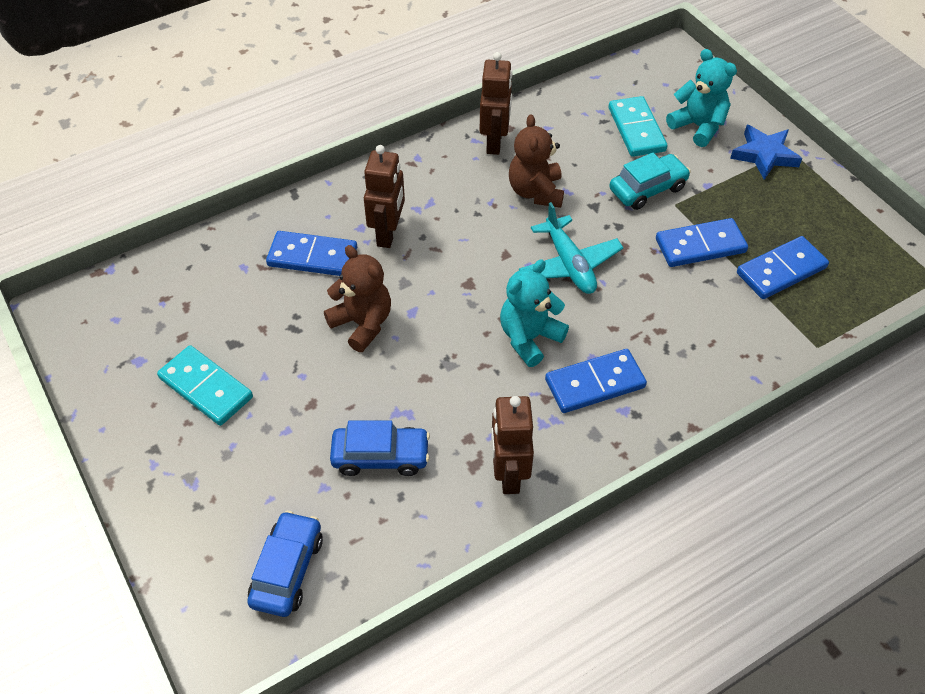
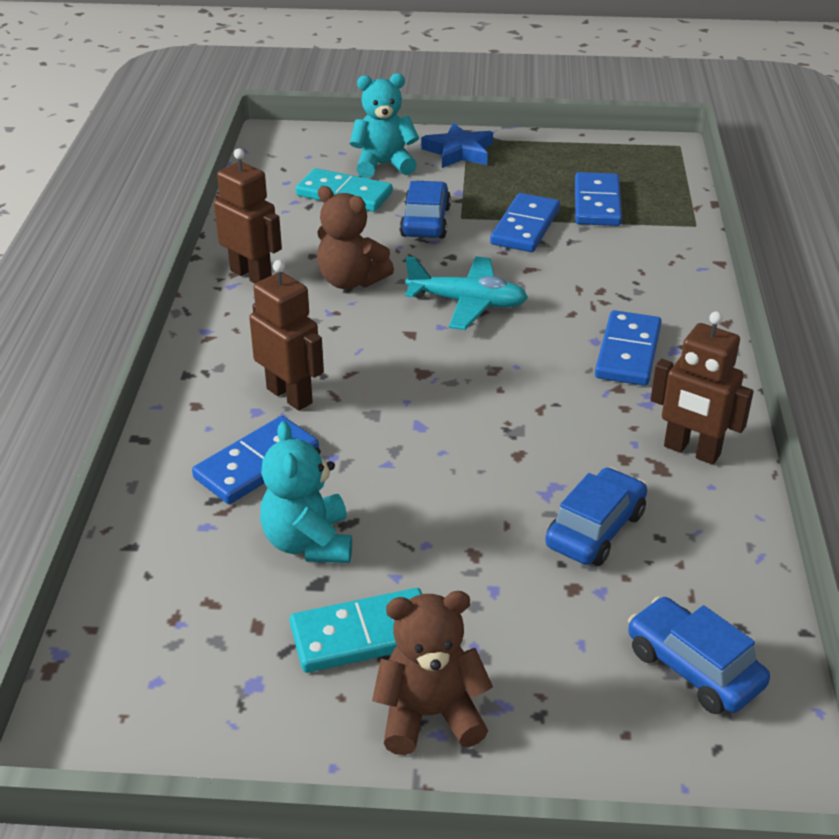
camera: 55 degrees left, 15 degrees down
(362, 324) = (398, 467): brown teddy bear -> brown teddy bear (429, 715)
(529, 338) = (534, 366): turquoise teddy bear -> turquoise teddy bear (308, 543)
(647, 189) = (425, 222): turquoise car -> blue car

